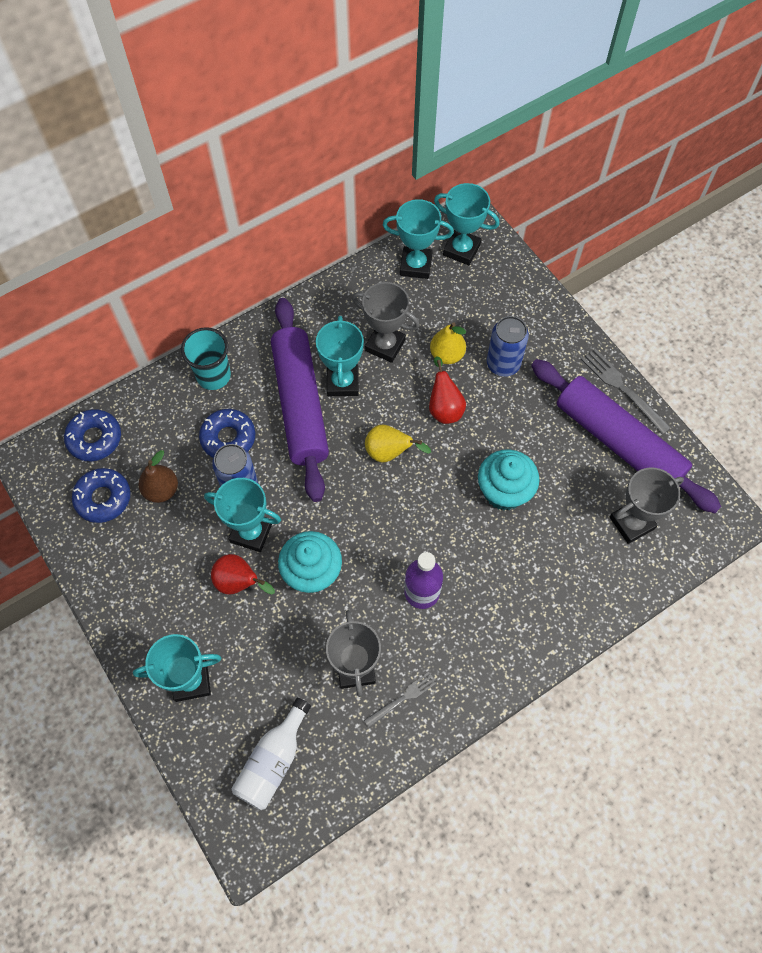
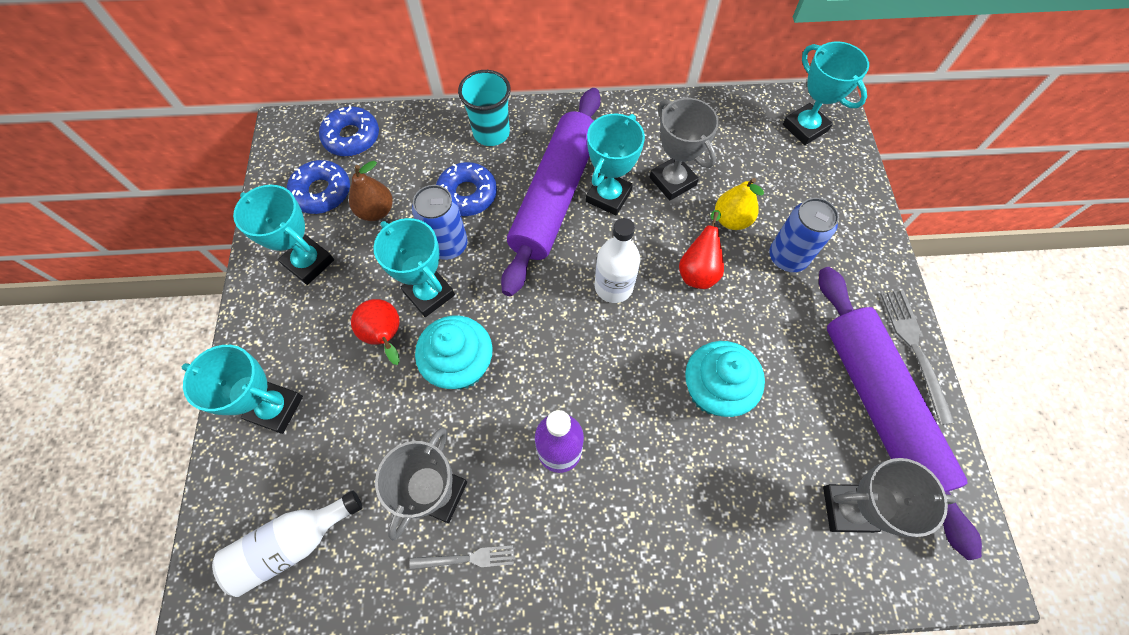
camera: 30 degrees right, 0 degrees up
(389, 453) = (613, 286): yellow pear -> white bottle
(416, 265) = (748, 122): turquoise trophy -> turquoise trophy (309, 262)

